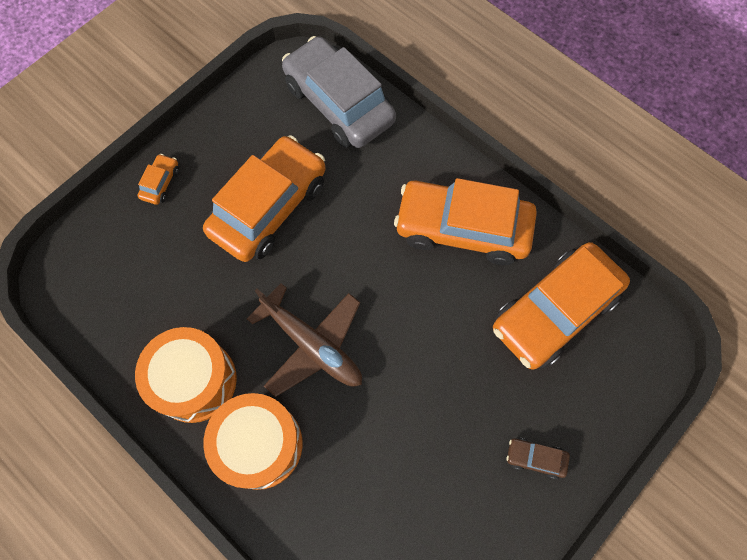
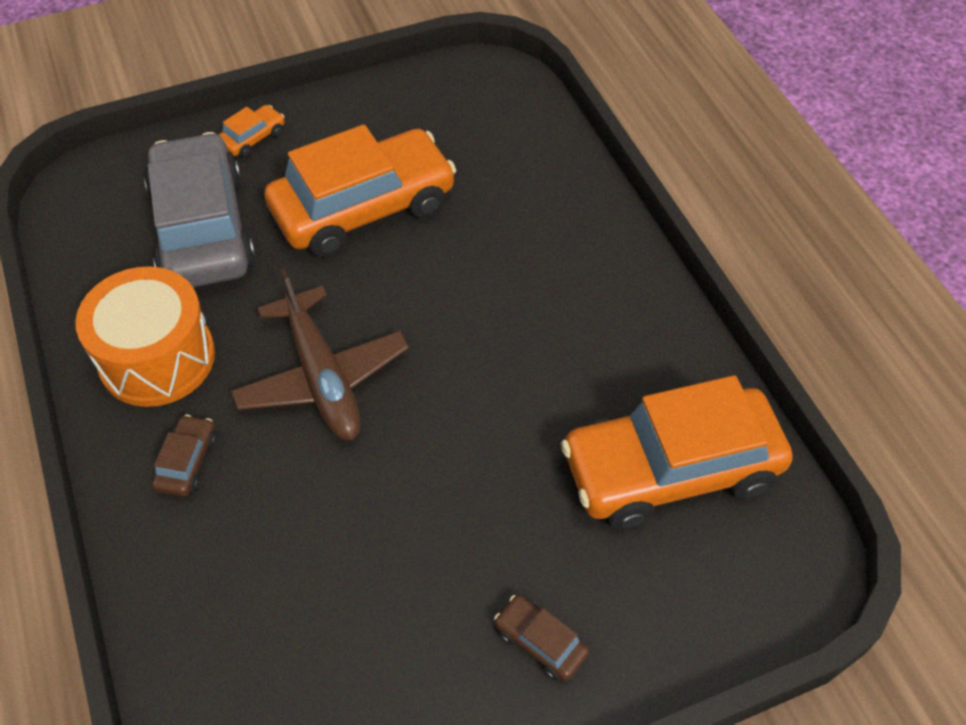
camera: 25 degrees right, 15 degrees down
(260, 444) = (187, 462): orange drum -> brown car
(339, 103) = (516, 130): grey car -> grey car (203, 229)
(462, 228) = (597, 322): orange car -> none

